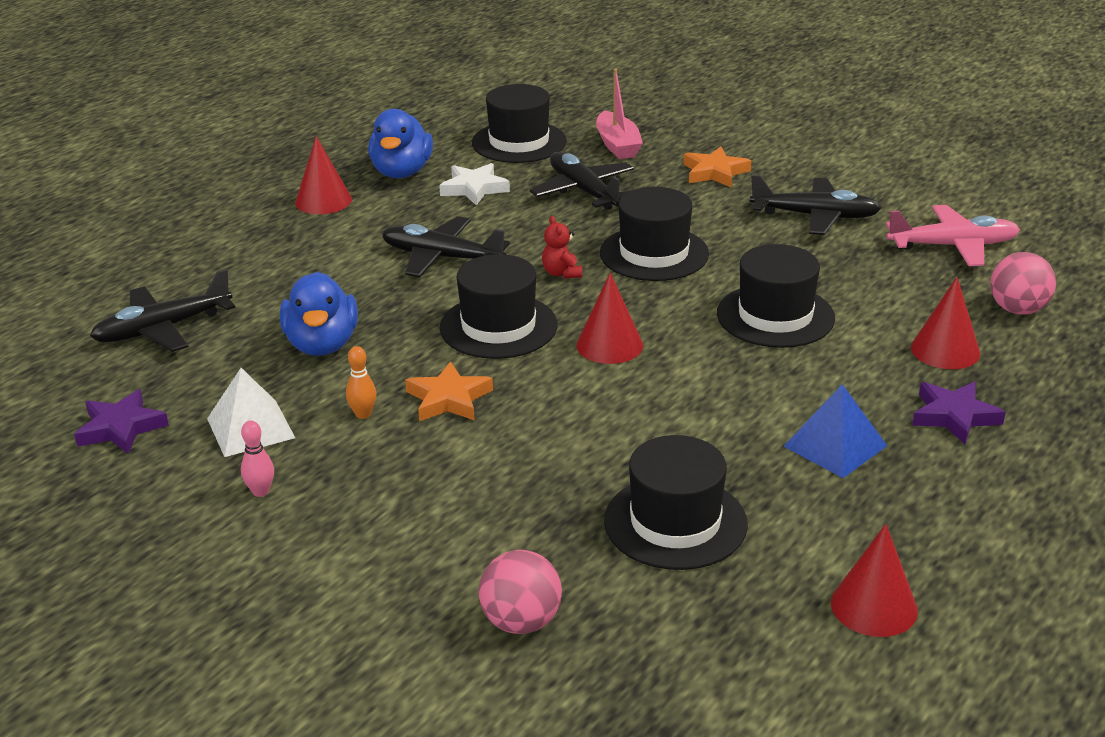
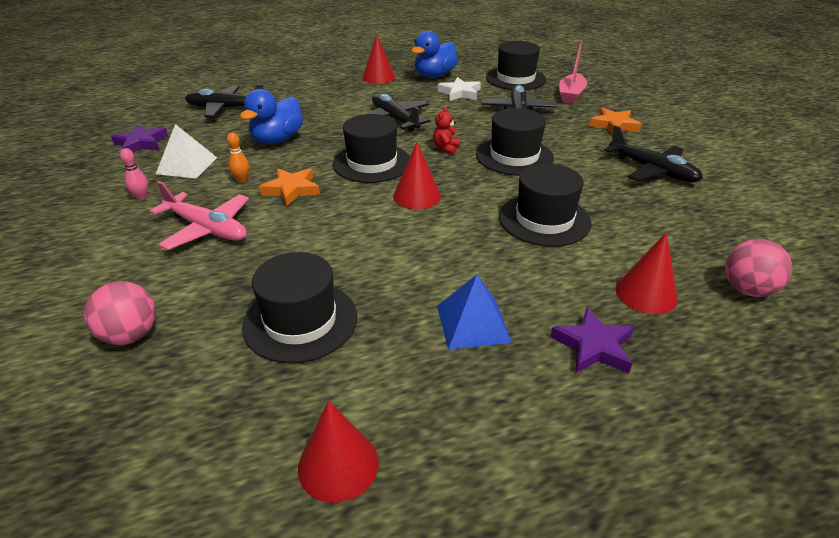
camera: 35 degrees right, 5 degrees up
(953, 246) = (741, 224): pink plane -> pink plane (207, 229)

